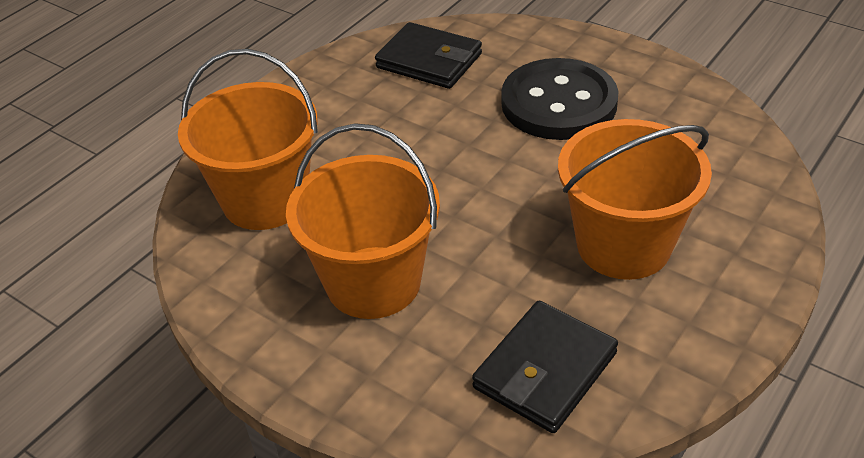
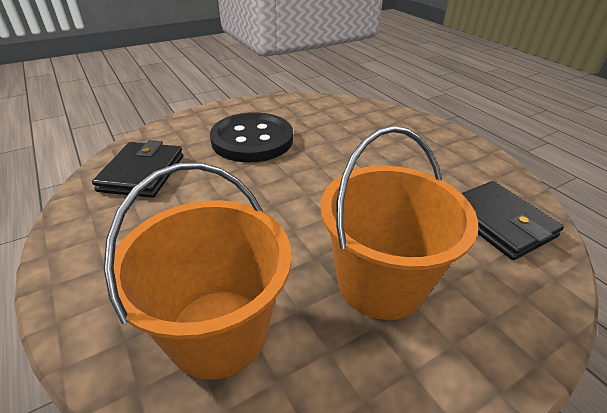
camera: 70 degrees left, 5 degrees down
(429, 61) = (142, 173): black wallet -> black wallet turned 45 degrees counterclockwise
(623, 245) = (398, 160): orange bucket -> none

